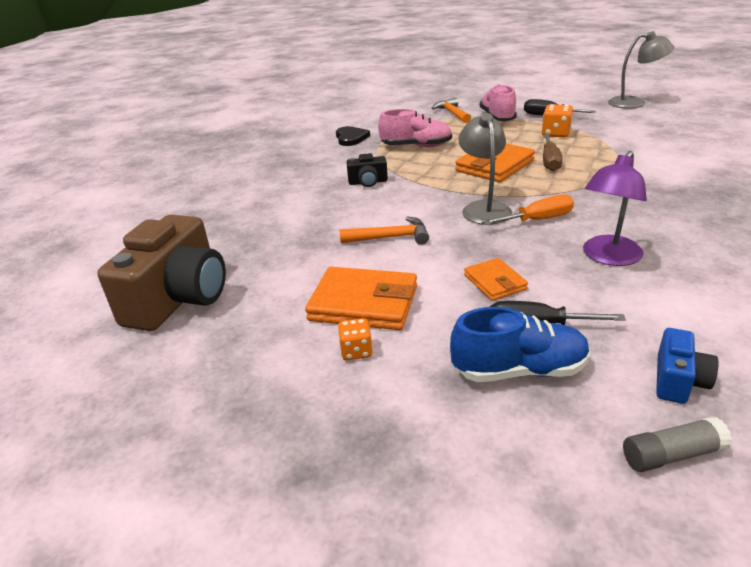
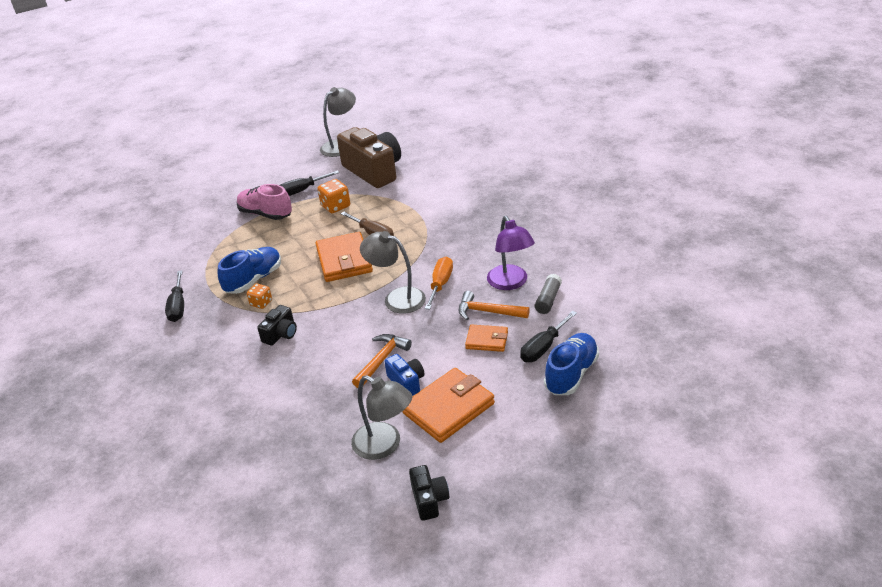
camera: 55 degrees left, 5 degrees up
(179, 298) = (337, 507): brown camera -> brown camera (374, 171)
(220, 350) = (429, 500): none -> black camera
(277, 289) = (384, 445): none -> grey lamp
(351, 138) = (178, 307): black heart -> black screwdriver
(356, 351) = (494, 432): orange dice -> orange dice (261, 303)
(416, 146) = (254, 280): pink shoe -> blue shoe
(452, 113) = (219, 230): orange hammer -> orange hammer (488, 312)
(672, 455) = (664, 358): grey glue stick -> grey glue stick (548, 300)
(678, 381) = (625, 325): blue camera -> blue camera (406, 382)

